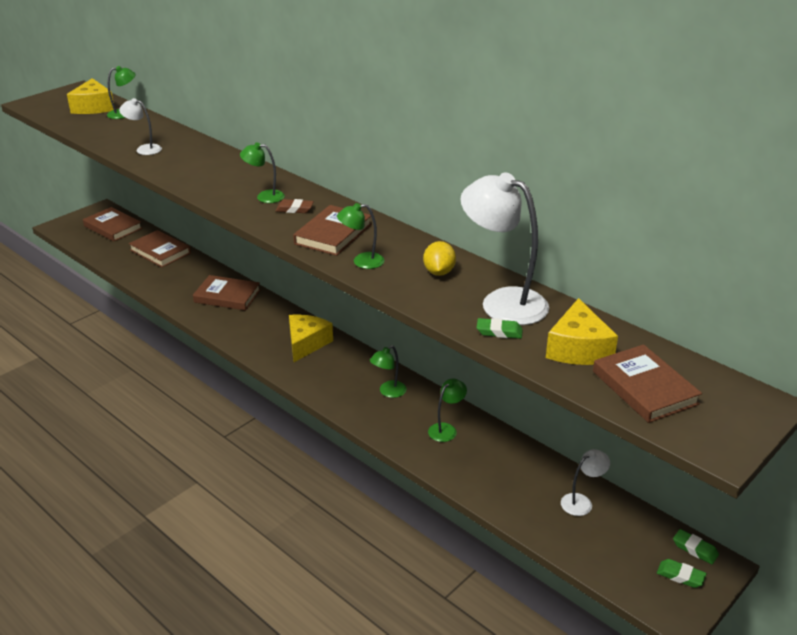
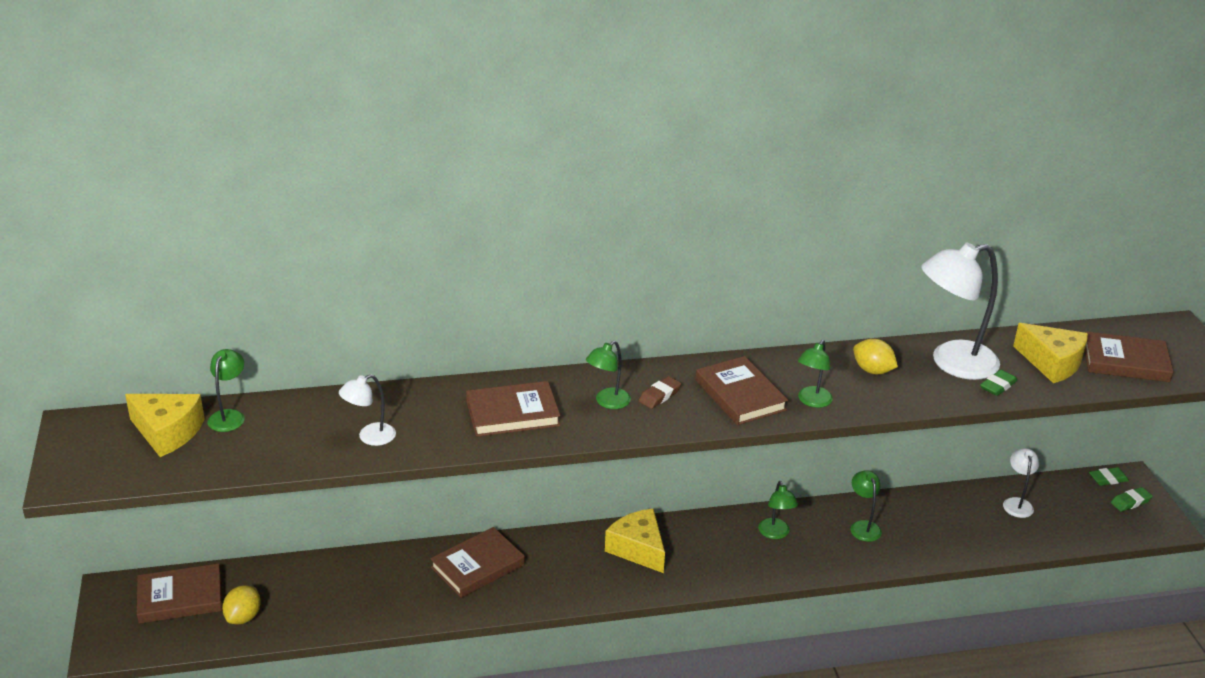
camera: 55 degrees left, 0 degrees up
(114, 249) = (243, 617): none -> yellow lemon
(160, 252) = (304, 579): brown book -> brown book (512, 413)

